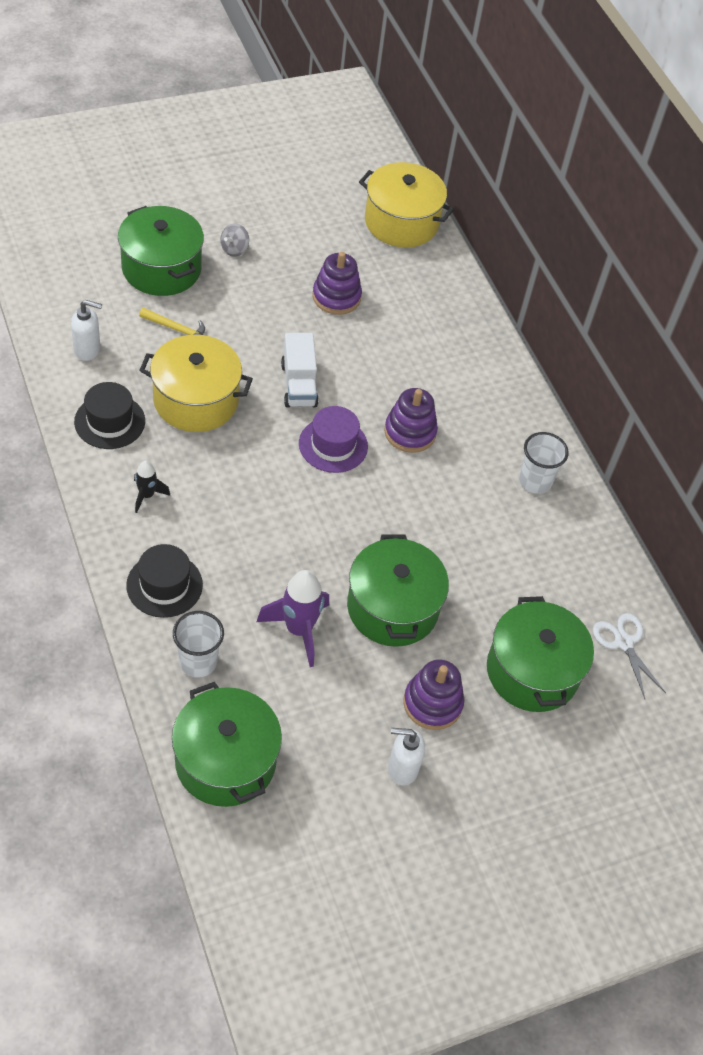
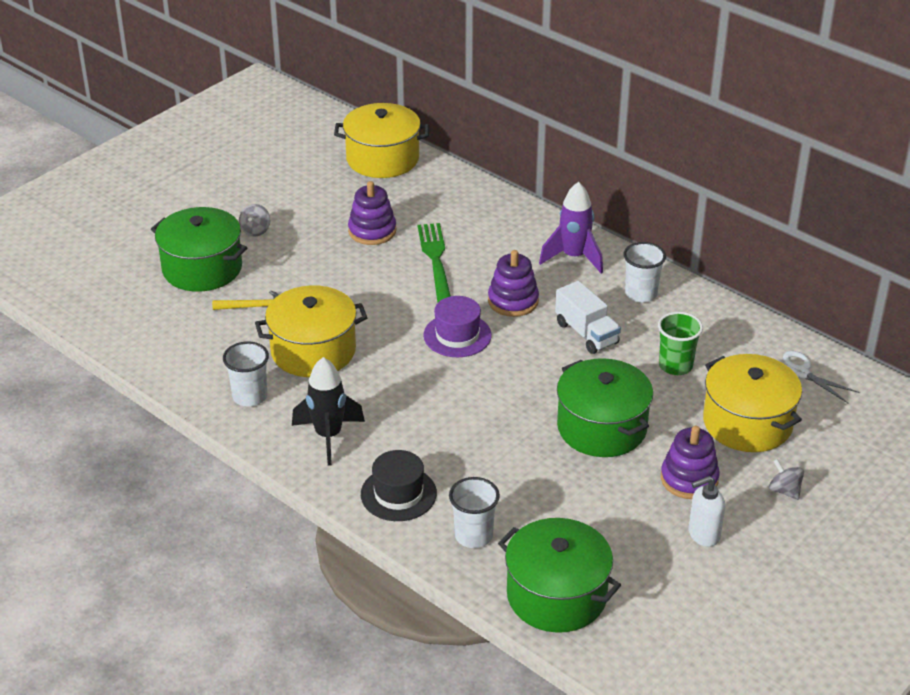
camera: 20 degrees left, 15 degrees down
(87, 350) = (185, 352): white soap dispenser -> none
(109, 421) = (250, 396): black hat -> white cup
(147, 495) = (328, 436): black rocket -> black rocket, size x1.78
(298, 630) = (538, 476): purple rocket -> purple rocket (574, 257)
(299, 385) = (392, 305): white truck -> white truck (586, 333)
(371, 354) = (435, 260): none -> green fork
(510, 575) = (675, 366): none -> green cup
(513, 762) = (784, 490): none -> grey spinning top
(532, 671) = (747, 423): green pot -> yellow pot

